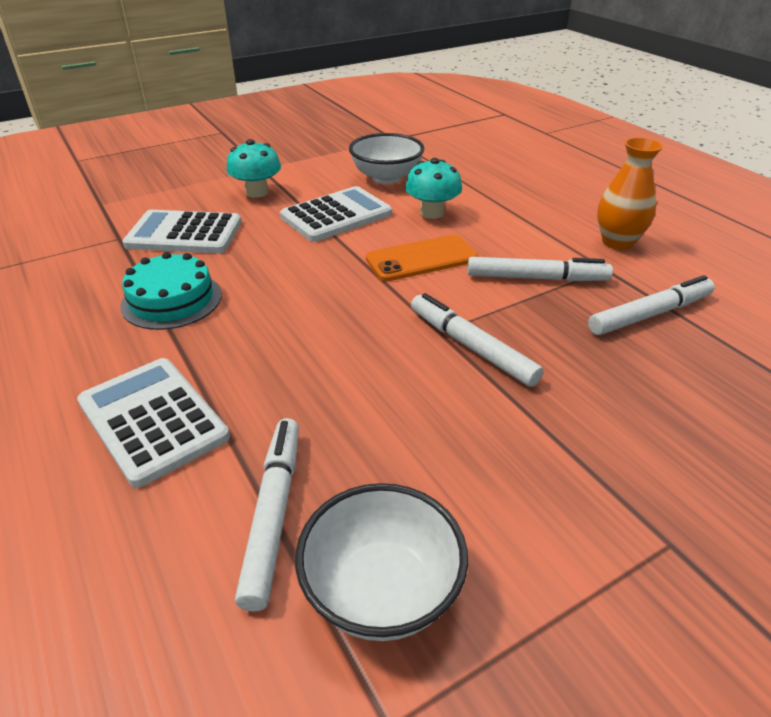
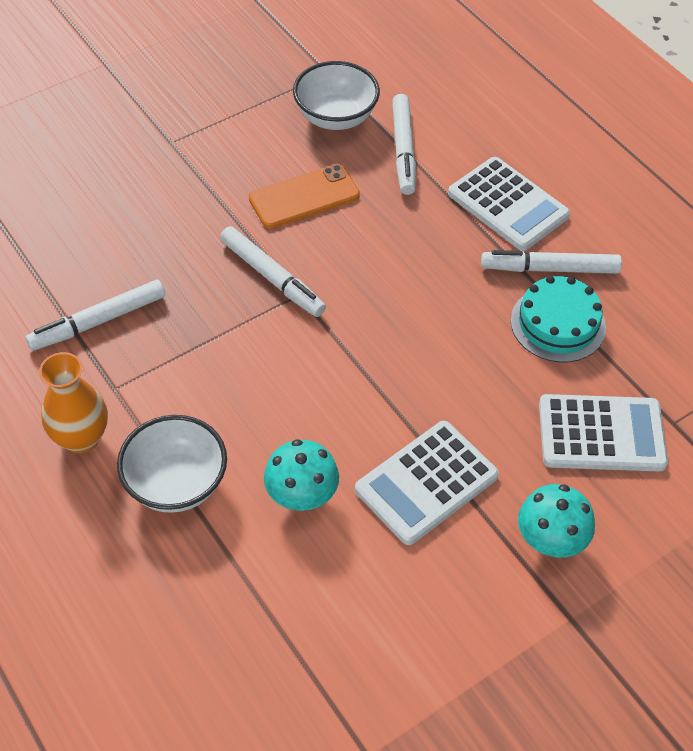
camera: 175 degrees right, 15 degrees up
(386, 177) = (370, 594): white bowl -> white bowl (176, 483)
(421, 259) = (315, 397): orange phone -> orange phone (304, 197)
(536, 278) = (194, 369): white marker -> white marker (549, 269)

